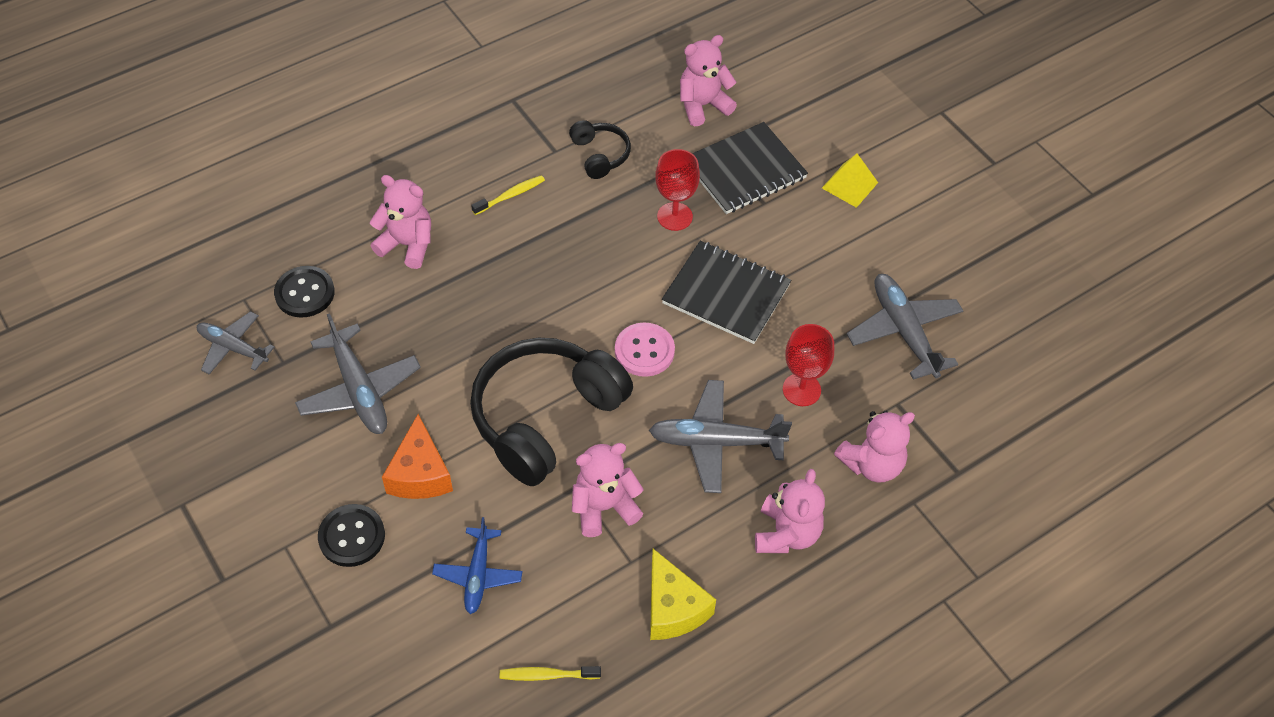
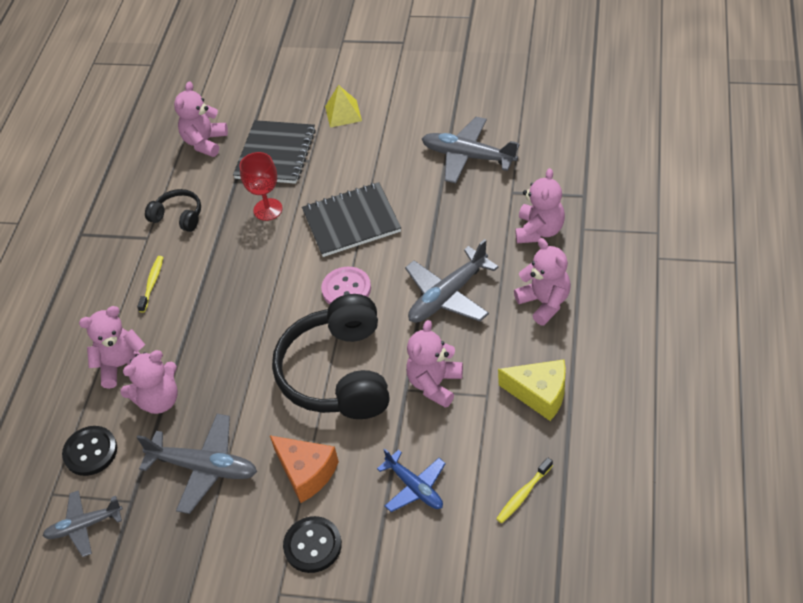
camera: 40 degrees left, 5 degrees down
(397, 301) = (159, 400): none -> pink teddy bear
(801, 390) = (456, 230): red goblet -> none

